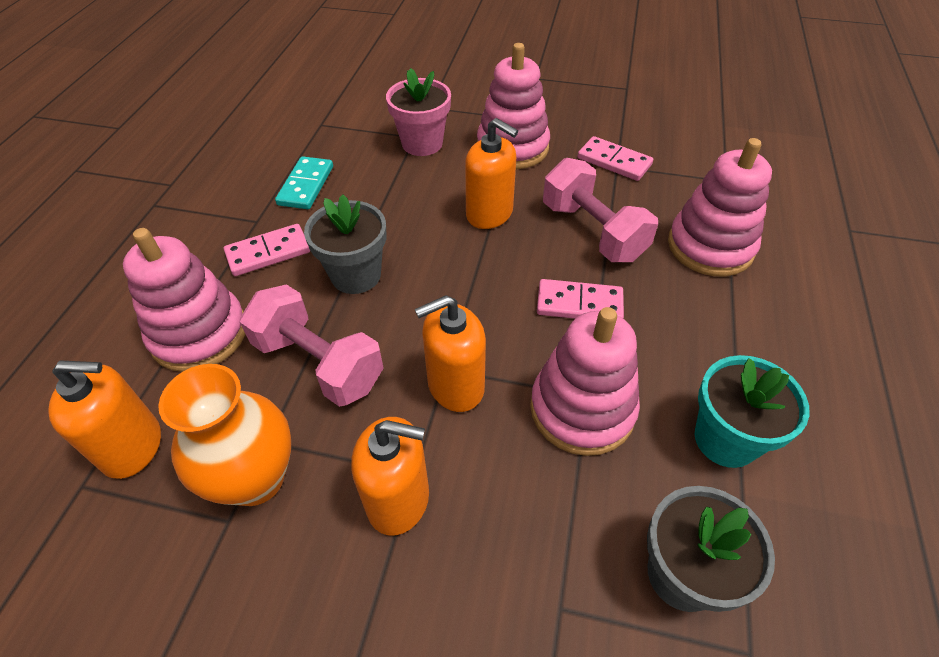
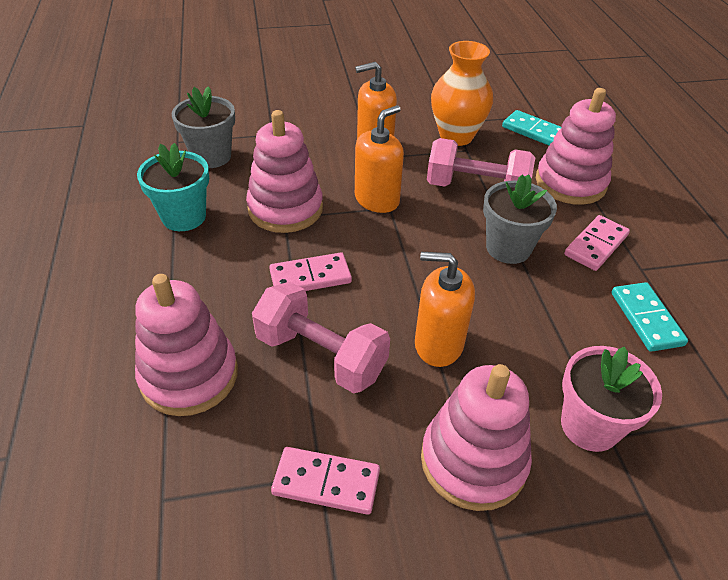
camera: 155 degrees right, 5 degrees down
(132, 446) = (533, 131): orange soap dispenser -> turquoise domino

